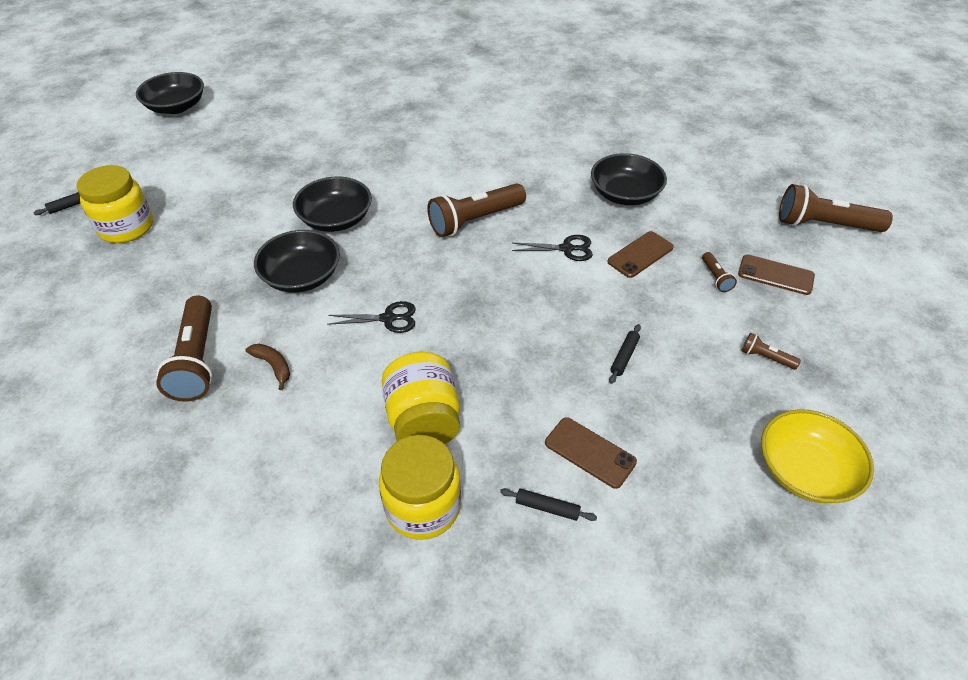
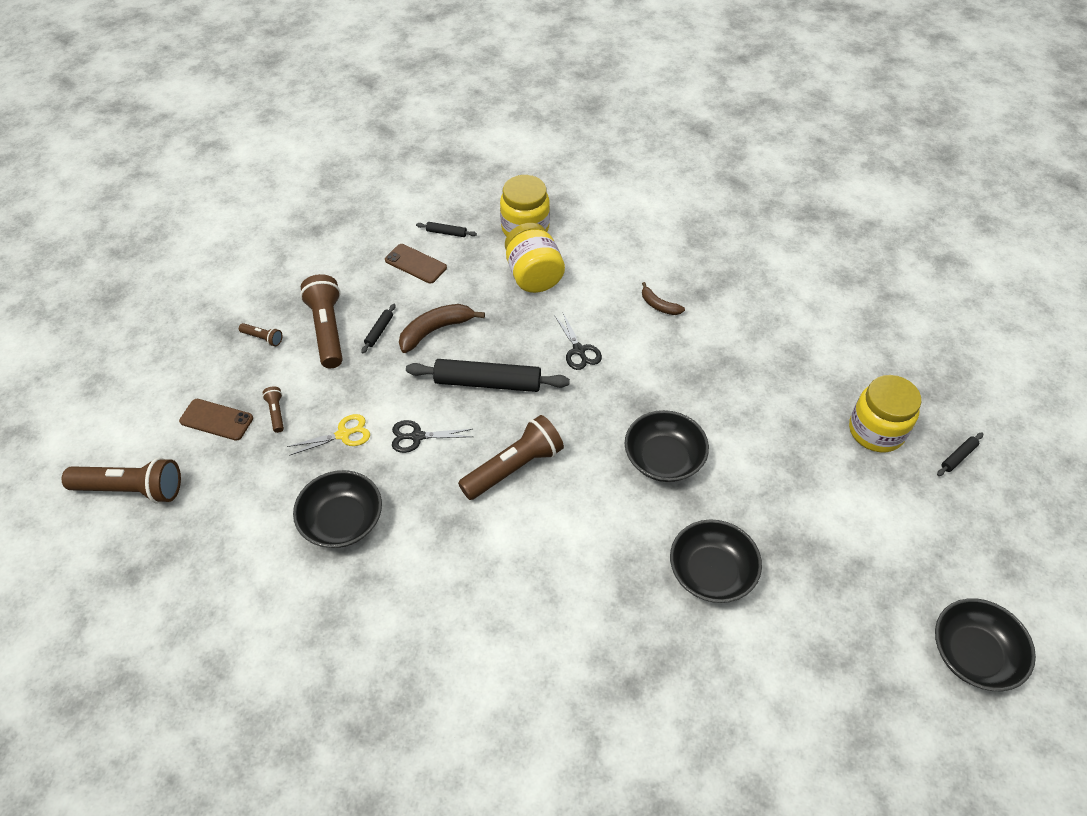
camera: 175 degrees right, 5 degrees up
(197, 360) = (721, 306): brown flashlight -> brown flashlight (327, 330)
(302, 276) = (670, 386): black bowl -> black bowl (711, 572)
(388, 318) = (579, 350): black scissors -> black scissors turned 105 degrees counterclockwise
(495, 292) = (488, 383): none -> black rolling pin
(555, 353) = (435, 330): none -> brown banana
(640, 255) = (343, 434): brown phone -> yellow scissors
(805, 470) = (271, 263): yellow bowl -> none

